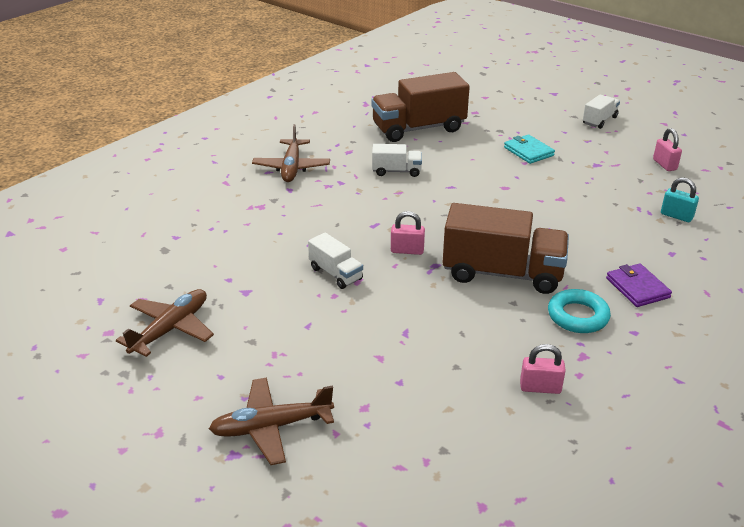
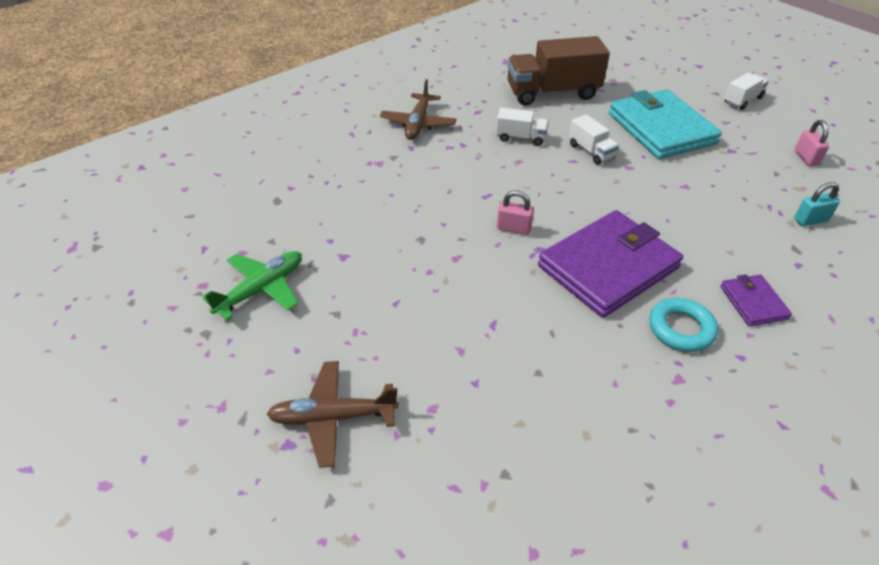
camera: 10 degrees right, 10 degrees up
(171, 329) = (262, 289): brown plane -> green plane
(336, 273) = (436, 247): white truck -> white truck (591, 151)
(502, 273) = (608, 267): brown truck -> purple wallet
(528, 151) = (661, 129): turquoise wallet -> turquoise wallet, size x2.13
(540, 387) = (624, 412): pink padlock -> none
(676, 216) = (810, 220): turquoise padlock -> turquoise padlock turned 60 degrees counterclockwise

